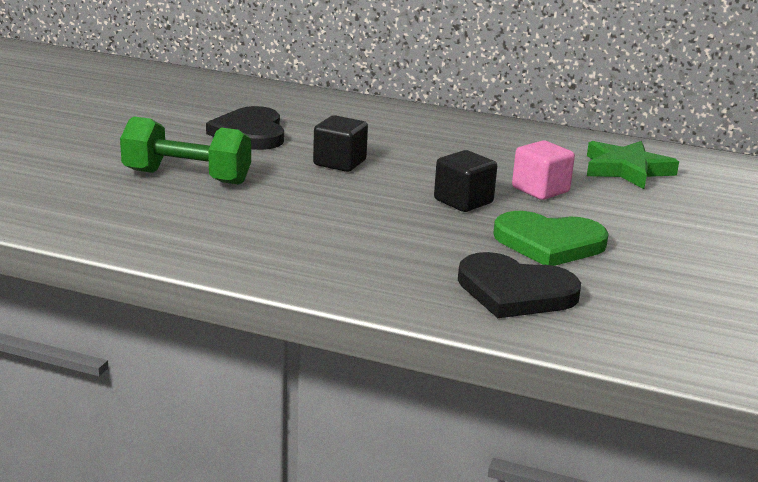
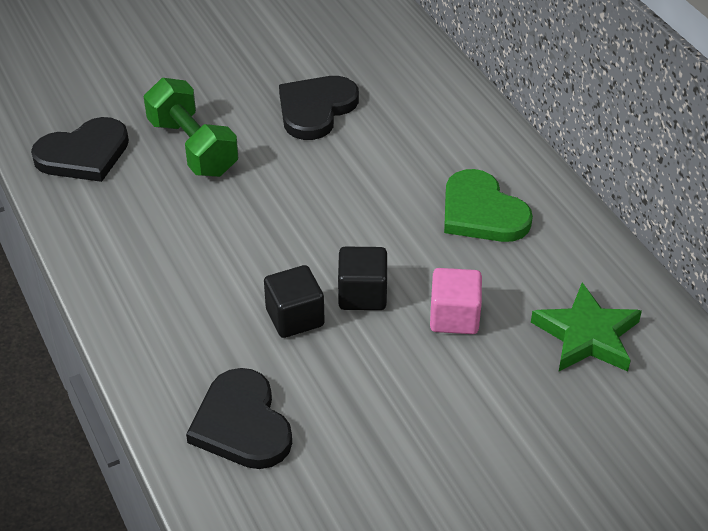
camera: 45 degrees right, 20 degrees up
(91, 209) = (84, 154): none -> black heart
(339, 163) = (333, 188): black cube -> black cube (295, 317)
(549, 243) = (354, 388): green heart -> green heart (482, 212)

